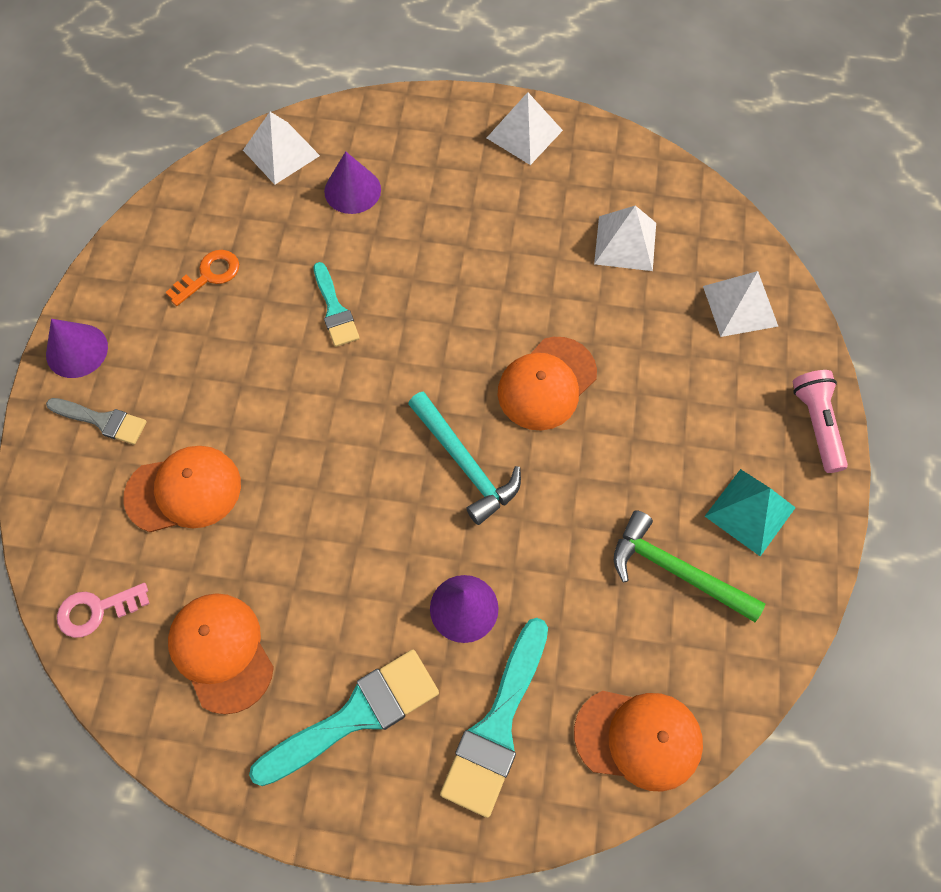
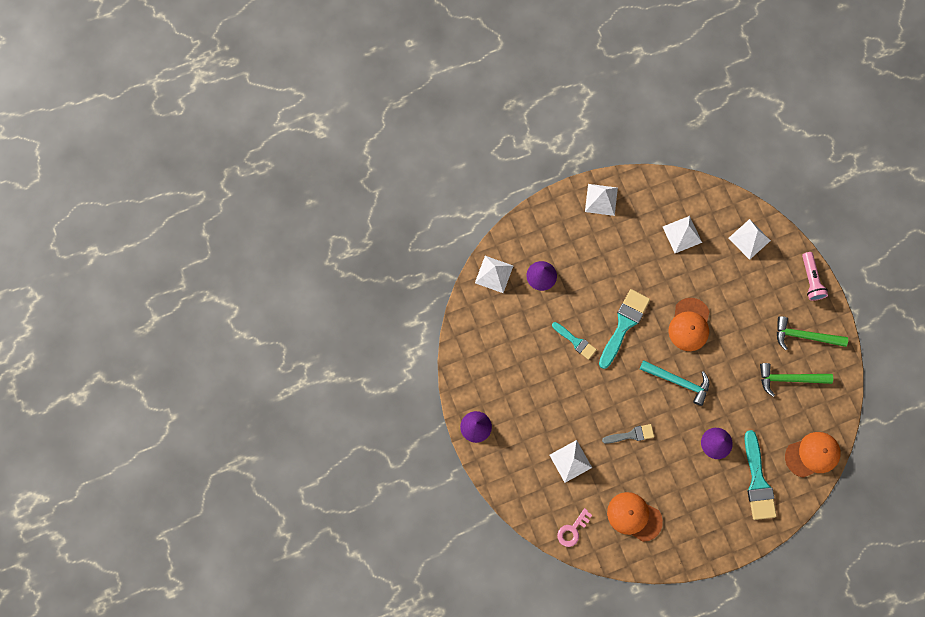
camera: 30 degrees left, 10 degrees up
(102, 421) = (512, 451): grey brush -> grey brush (631, 435)
(184, 490) = (570, 461): orange cap -> white pyramid
(209, 275) = (507, 357): orange key -> none
(356, 715) = (702, 509): turquoise brush -> turquoise brush (624, 324)
(750, 512) = (804, 336): turquoise pyramid -> green hammer
(817, 424) = (810, 280): pink flashlight -> pink flashlight turned 150 degrees counterclockwise

